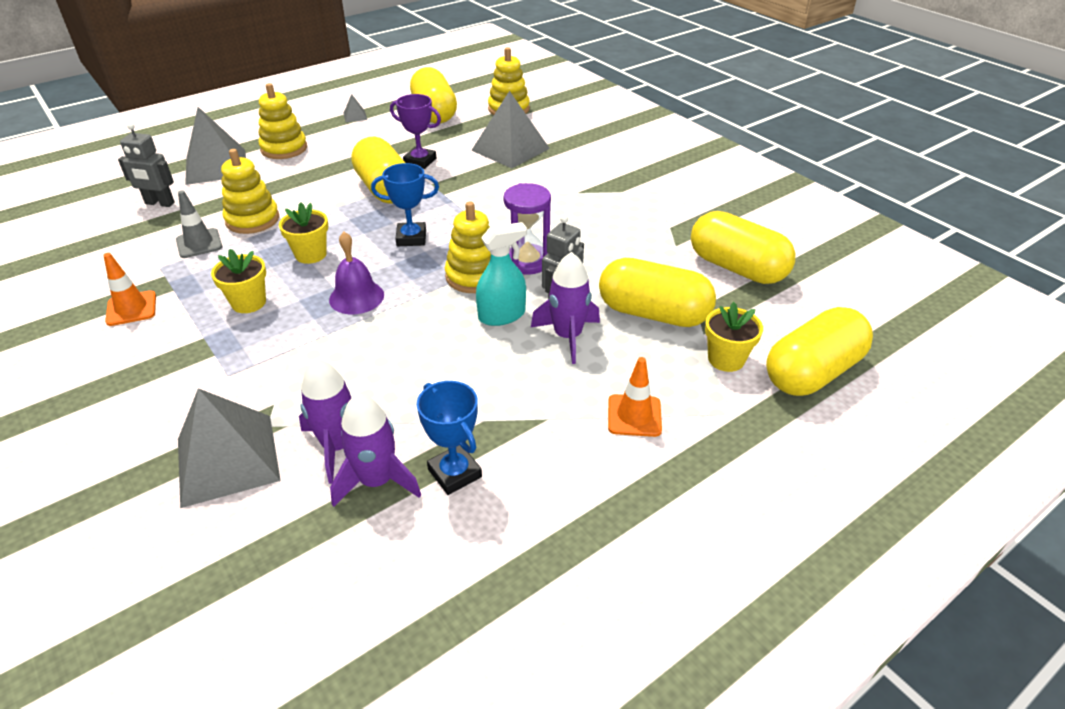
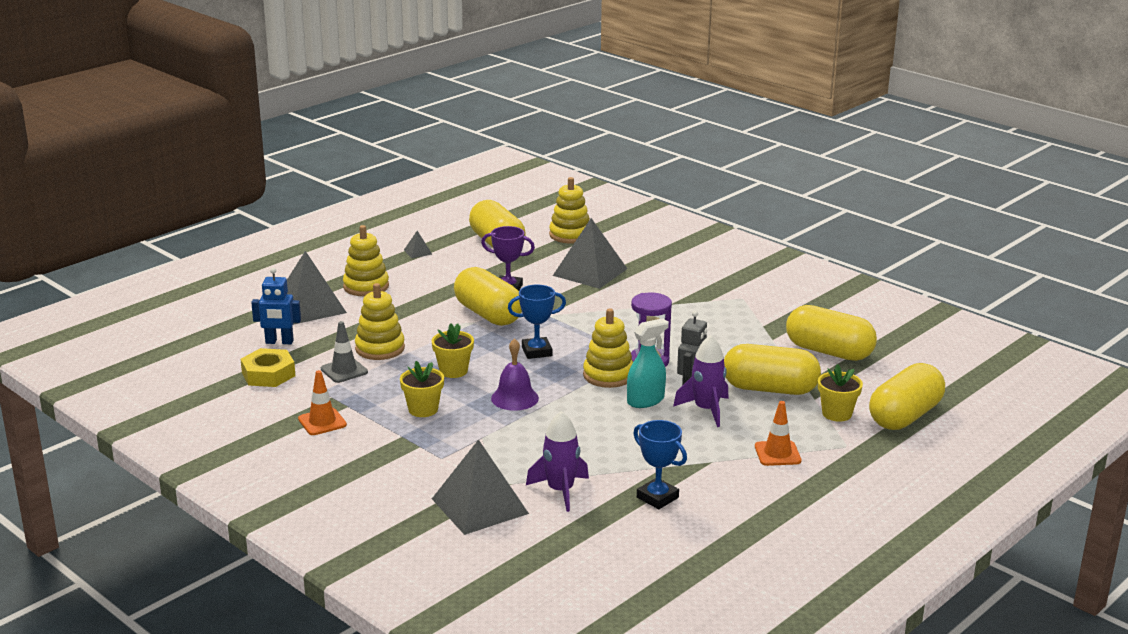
camera: 10 degrees left, 15 degrees down
(121, 241) = (268, 374): none -> yellow nut
(159, 203) = (279, 342): grey robot -> blue robot
(377, 481) = (602, 507): purple rocket -> none

